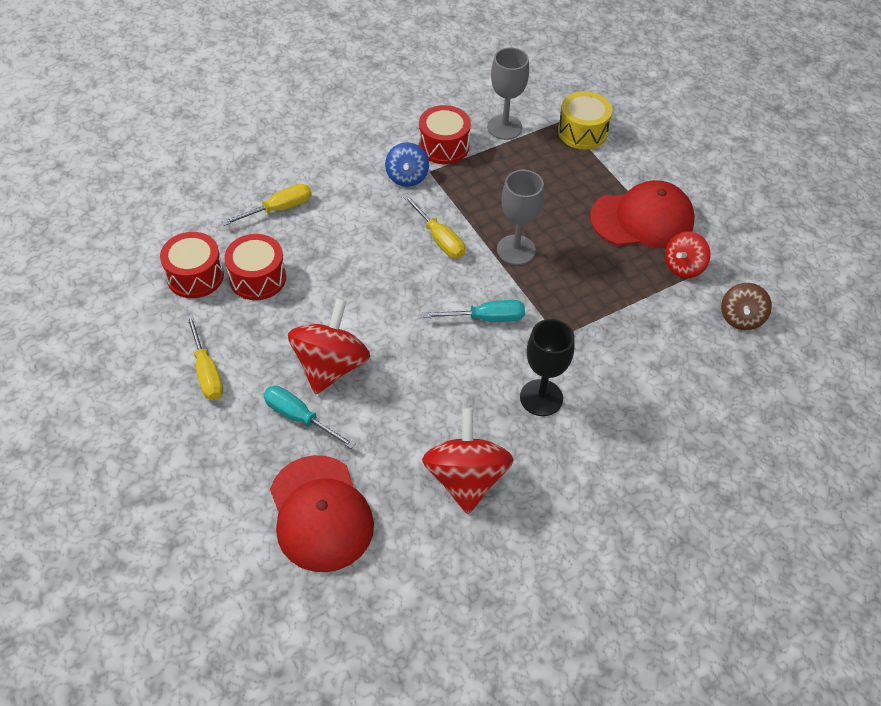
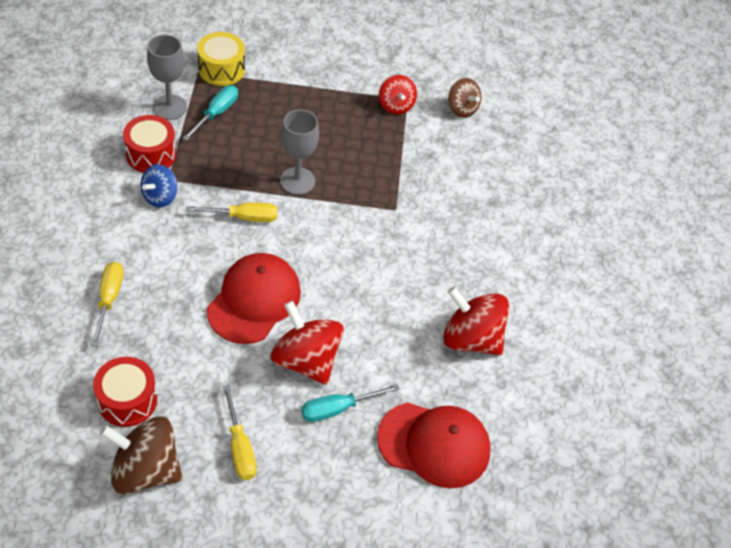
camera: 60 degrees left, 0 degrees up
(141, 325) = (145, 470): none -> brown spinning top
(207, 372) = (240, 447): yellow screwdriver -> yellow screwdriver turned 60 degrees clockwise
(257, 278) = (172, 357): red drum -> none
(407, 177) = (160, 197): blue spinning top -> blue spinning top turned 90 degrees clockwise
(486, 318) = (344, 238): turquoise screwdriver -> turquoise screwdriver (216, 113)
(541, 398) = (438, 253): black goblet -> none
(642, 219) = (335, 96): red cap -> red cap (254, 300)

